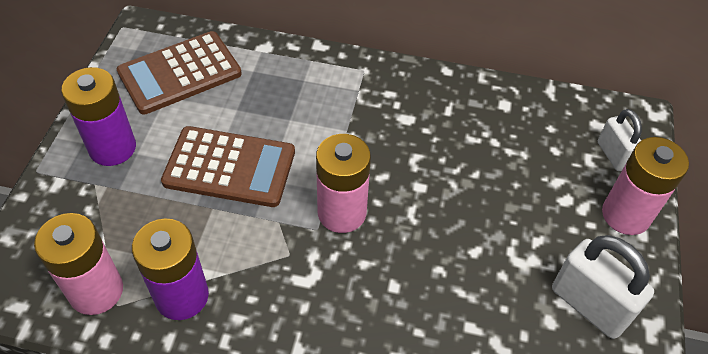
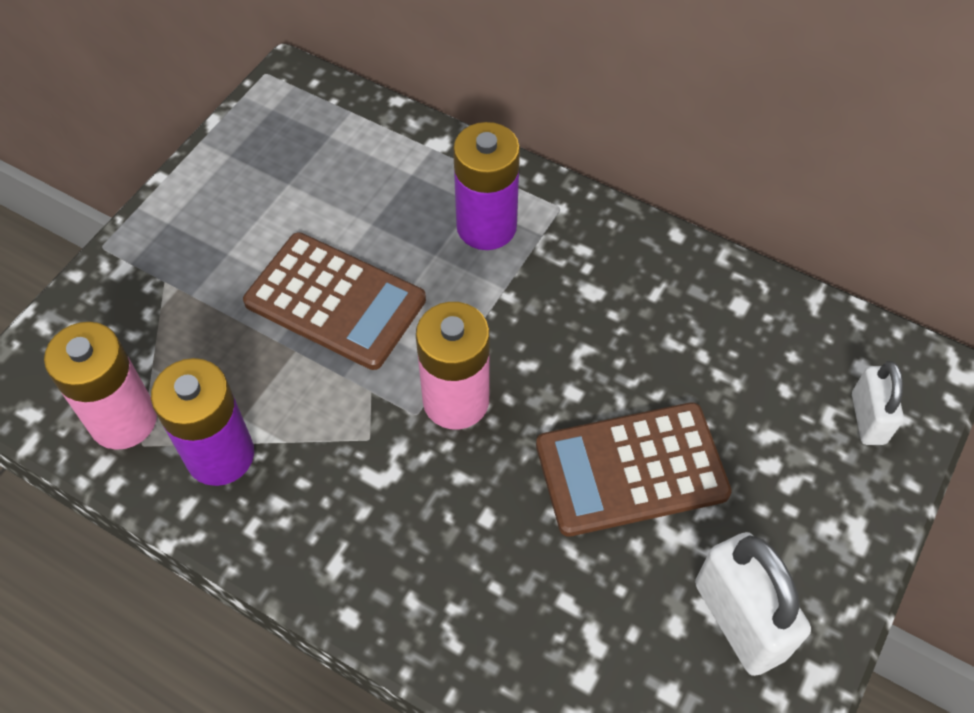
camera: 20 degrees right, 5 degrees up
(112, 148) = (201, 238): purple battery -> purple battery (486, 226)
(180, 73) = (316, 155): brown calculator -> brown calculator (631, 469)
(625, 215) = (847, 510): pink battery -> none

